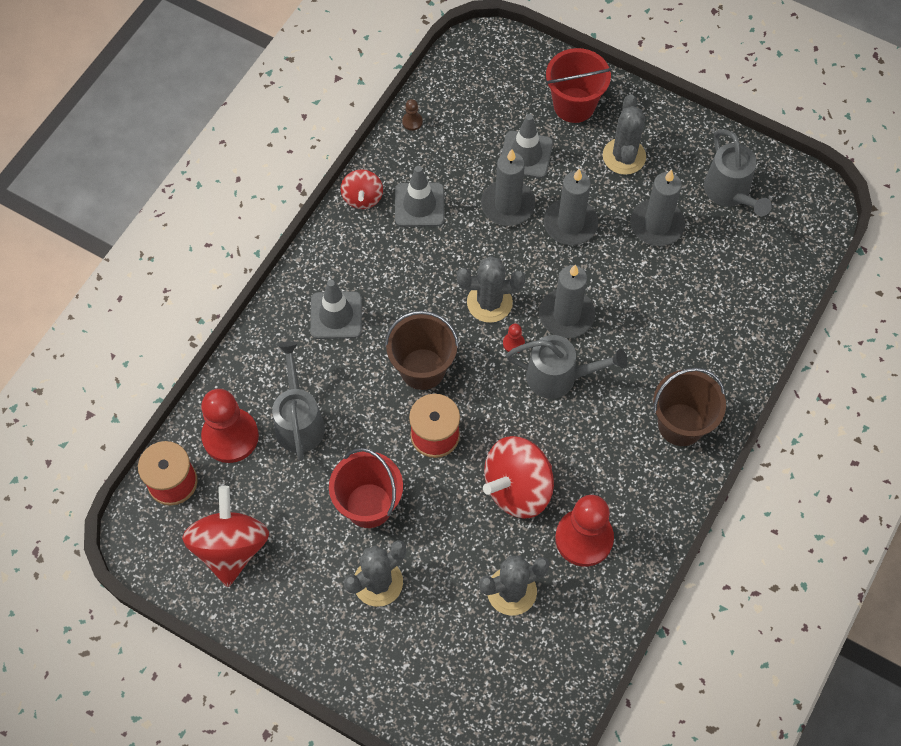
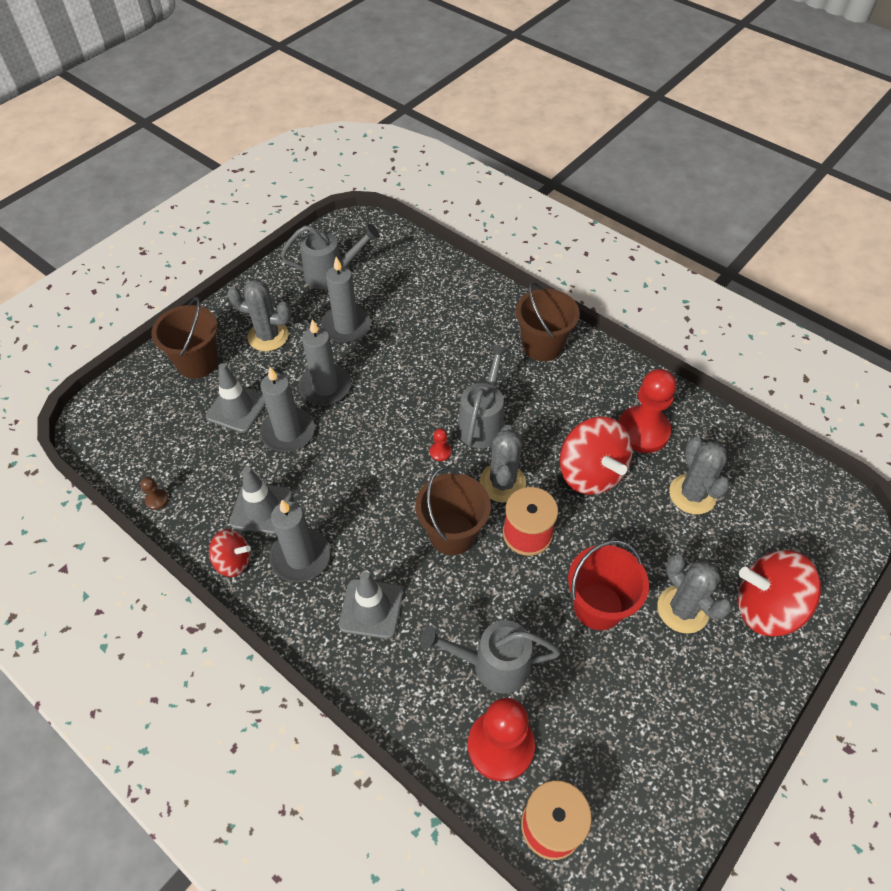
camera: 80 degrees left, 10 degrees down
(231, 547) = (638, 761): red spinning top -> red spinning top (766, 607)
(489, 302) = (391, 464): grey cactus -> grey cactus (502, 483)
(566, 315) = (420, 406): grey candle -> grey candle (300, 557)
(574, 105) = (197, 362): red bucket -> brown bucket

